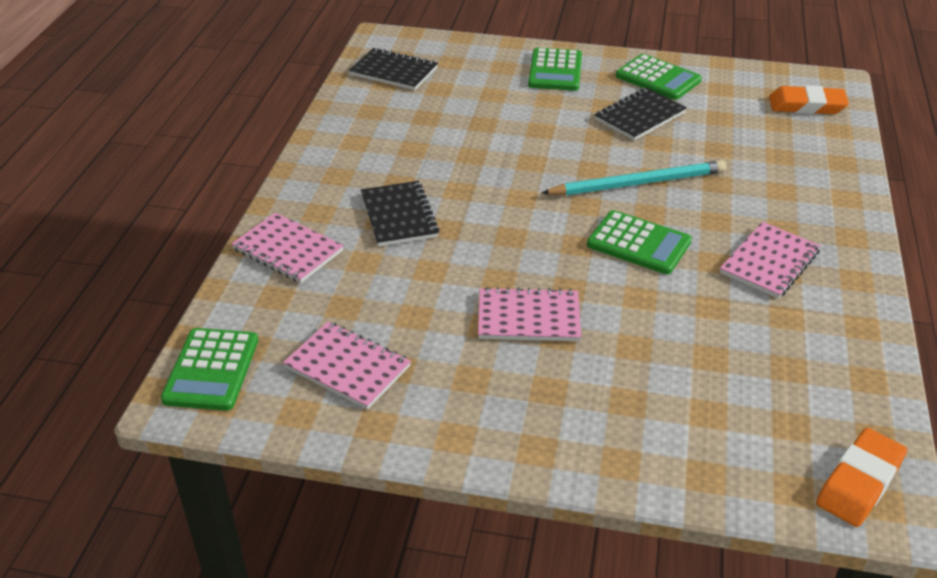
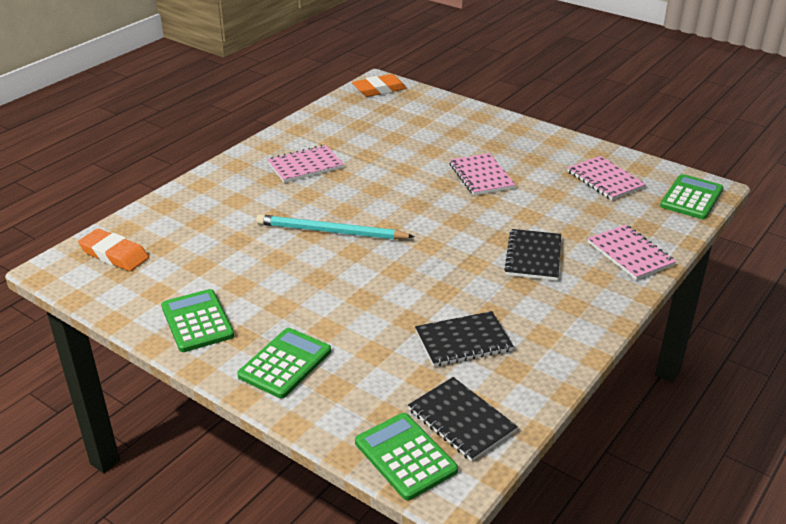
camera: 155 degrees left, 5 degrees down
(528, 317) = (481, 176): pink notebook -> pink notebook turned 45 degrees clockwise
(638, 243) = (374, 195): green calculator -> green calculator (405, 456)
(640, 116) = (263, 286): black notebook -> black notebook (463, 341)

